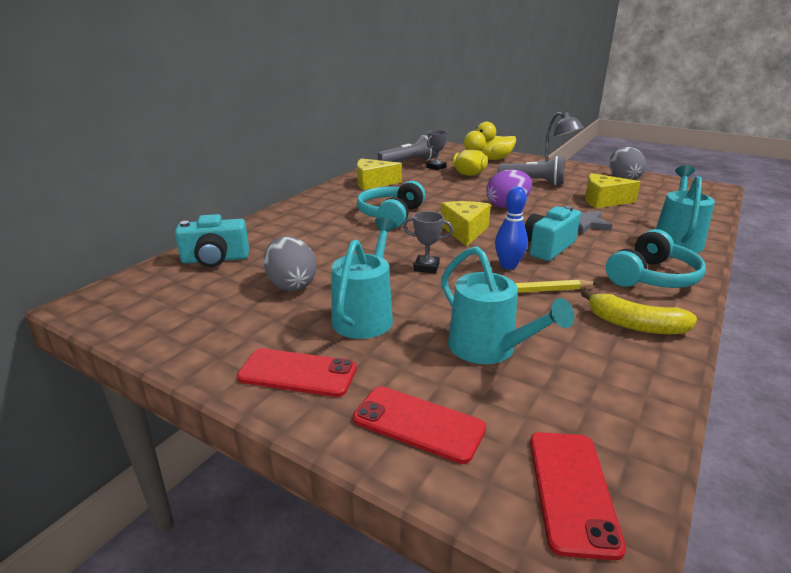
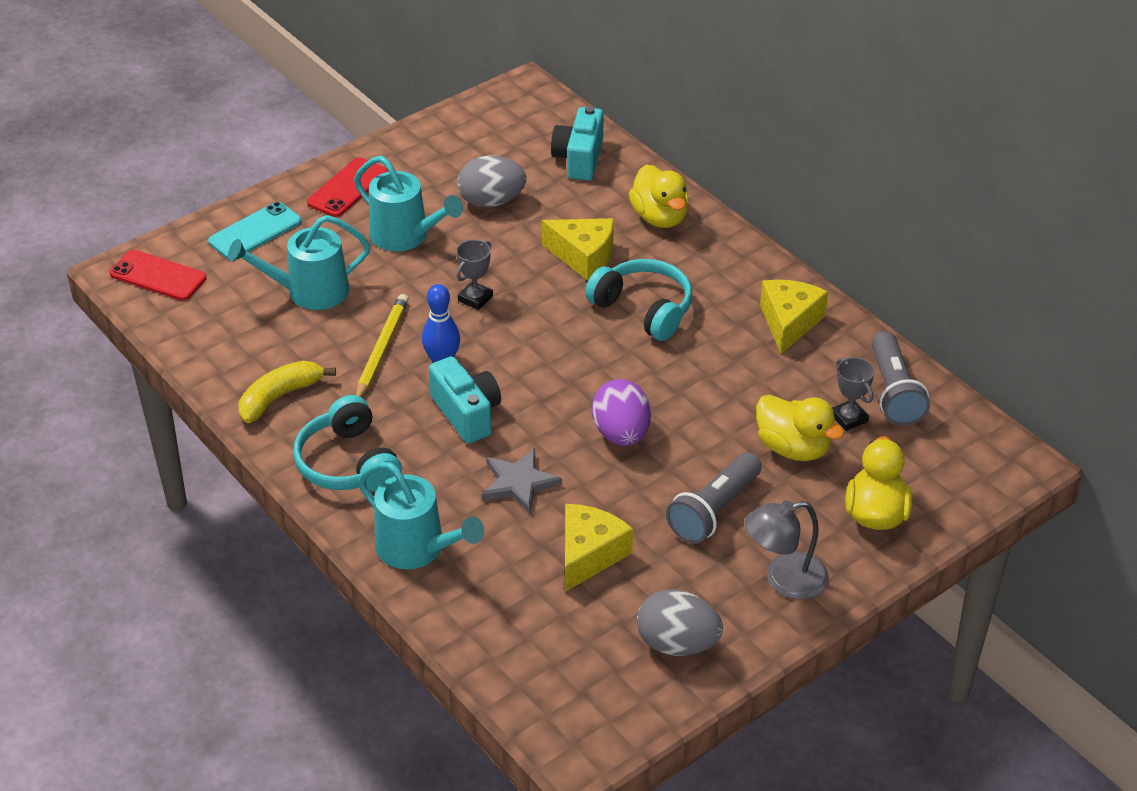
camera: 110 degrees right, 15 degrees up
(287, 223) = (660, 217): none -> yellow duck
(418, 424) = (255, 231): red phone -> turquoise phone
(464, 231) = (554, 359): yellow cheese -> yellow cheese (583, 256)

